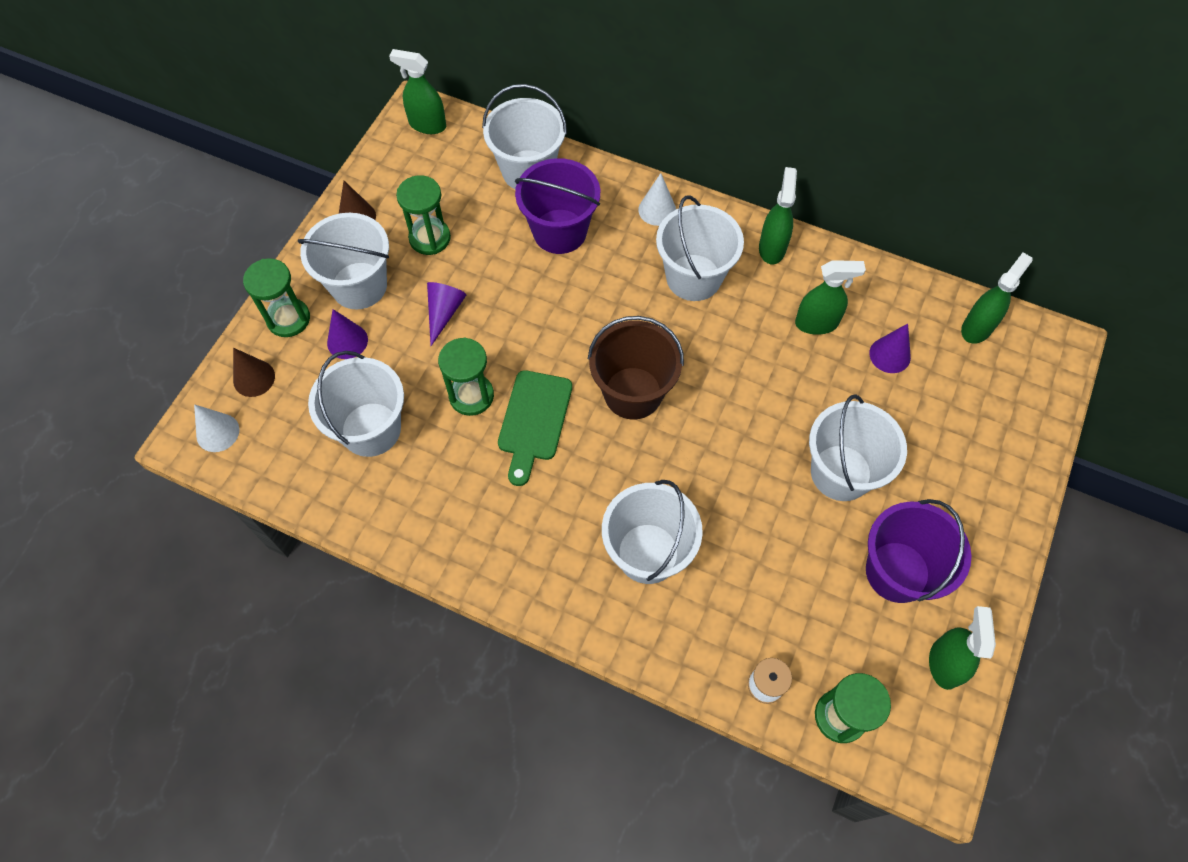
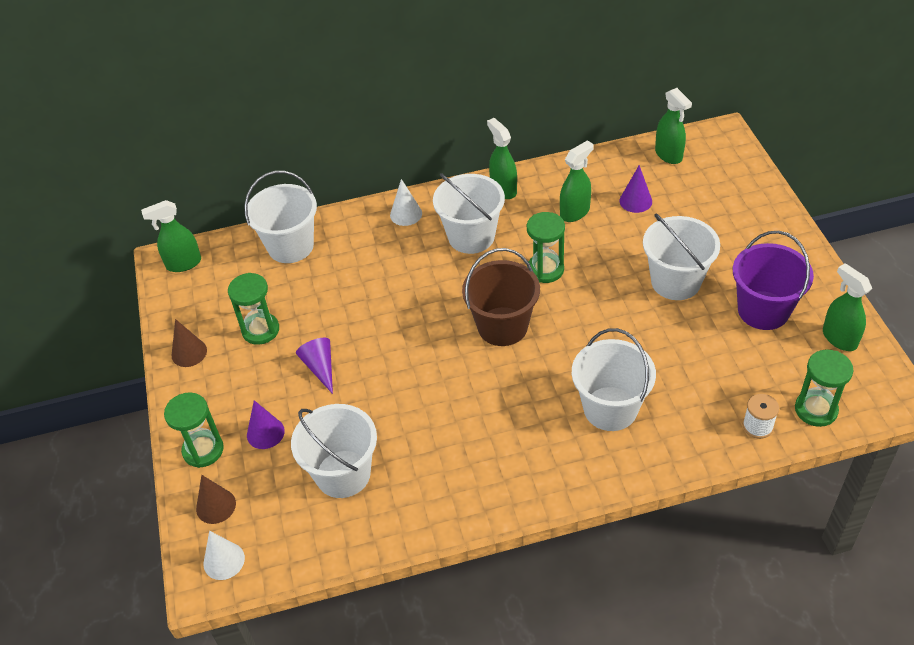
camera: 35 degrees left, 15 degrees down
(359, 285) = (237, 393): white bucket -> none
(471, 396) = (394, 403): green hourglass -> green hourglass (545, 269)
(534, 421) = (454, 387): green cutting board -> none
(559, 231) = (352, 267): purple bucket -> none
(977, 327) = (668, 155): green spray bottle -> green spray bottle turned 150 degrees clockwise

